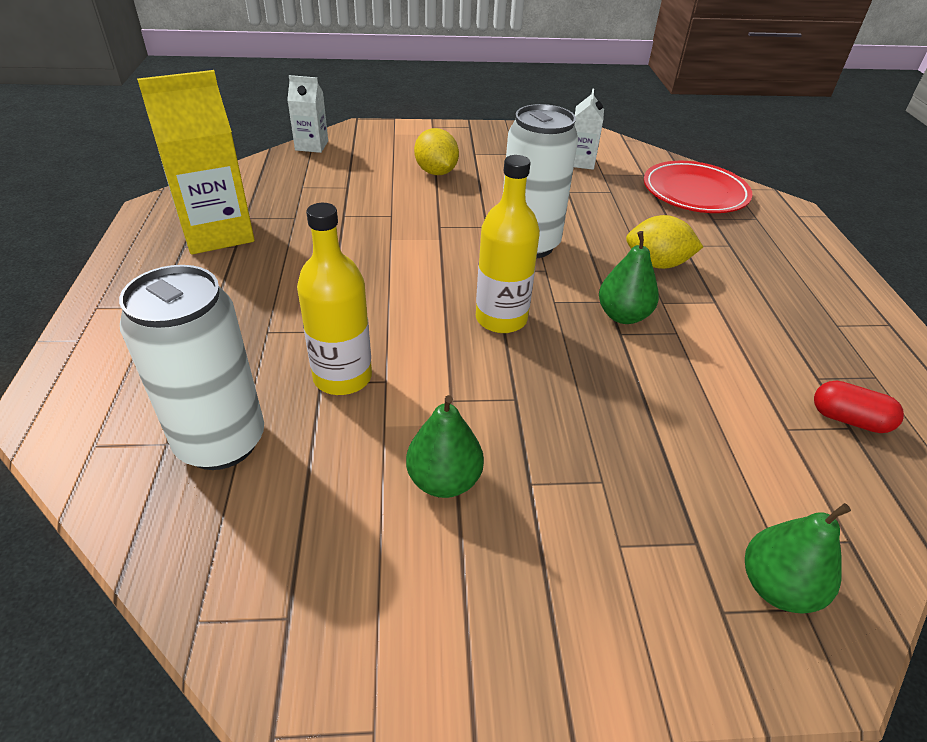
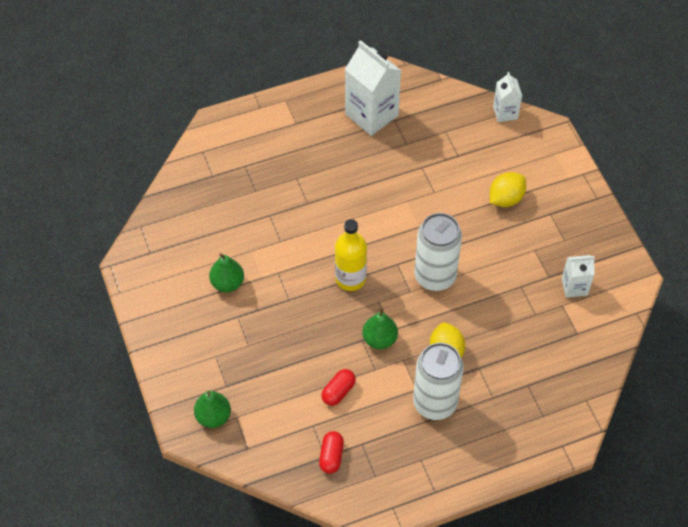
camera: 75 degrees right, 15 degrees up
(217, 233) = (371, 115): yellow carton -> white carton
(221, 442) = (220, 194): white can -> white can (435, 403)
(342, 377) = (276, 222): yellow bottle -> none
(694, 192) = (563, 371): red plate -> none
(717, 381) = (338, 391): none -> red capsule

